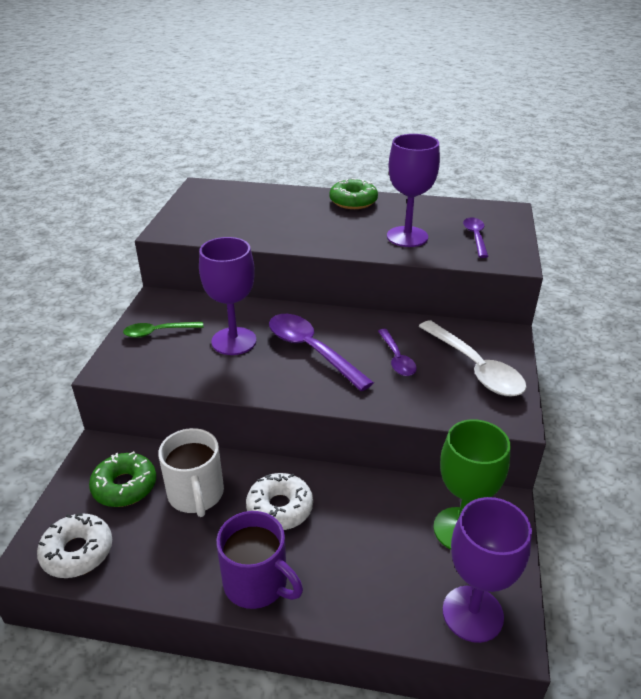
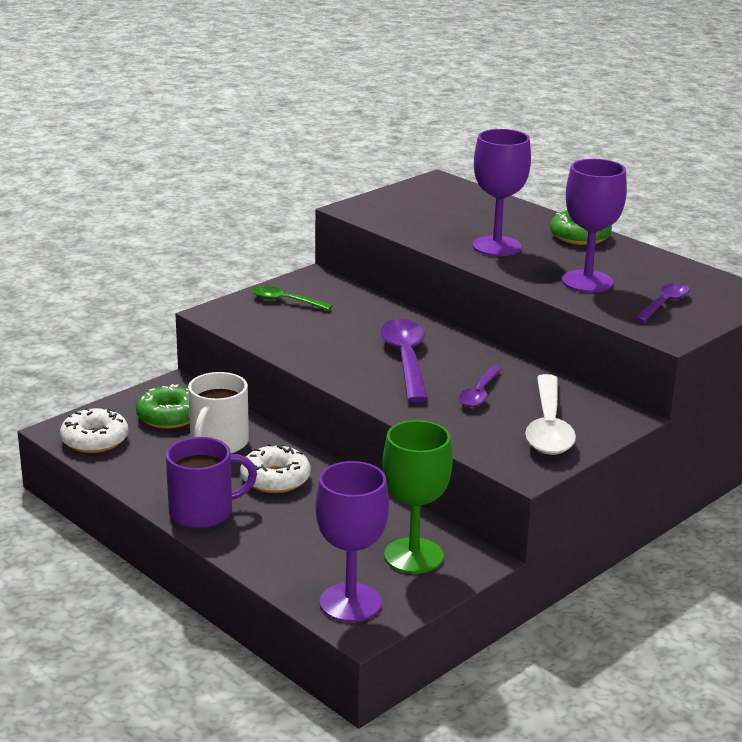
camera: 35 degrees right, 10 degrees down
(234, 341) = (343, 329): purple goblet -> purple goblet (496, 246)
(257, 583) = (203, 512): purple mug -> purple mug turned 90 degrees counterclockwise

